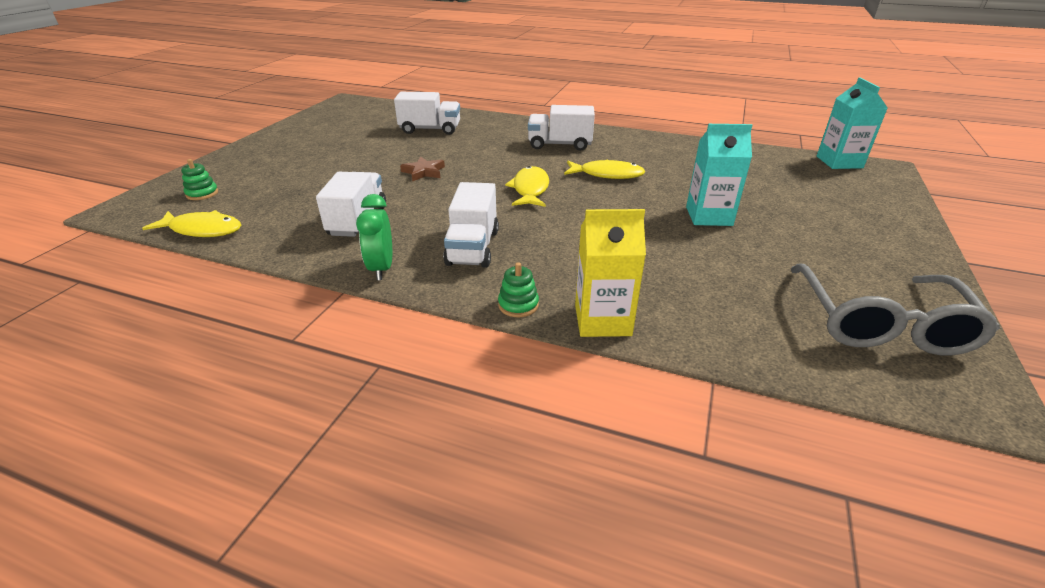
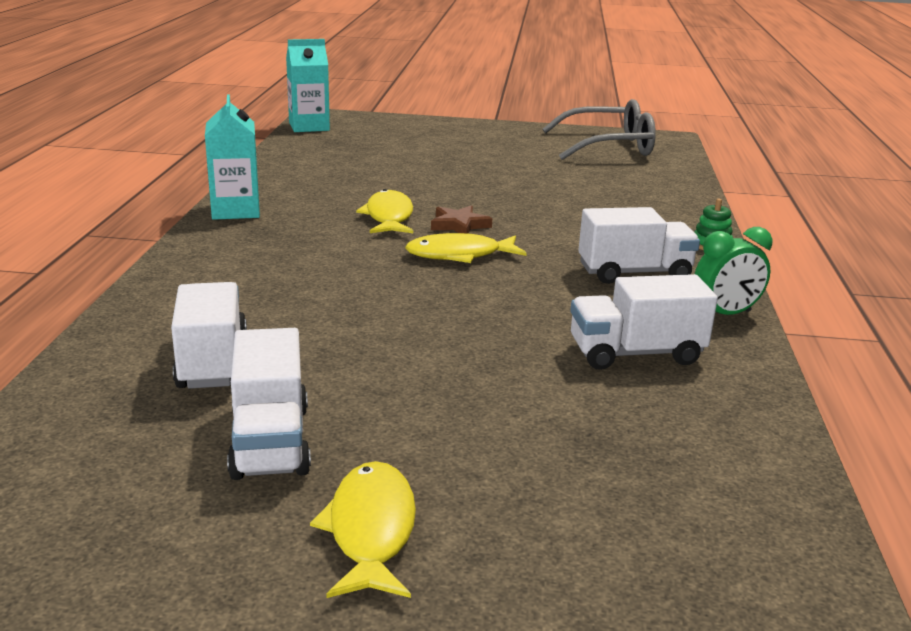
camera: 105 degrees left, 10 degrees down
(202, 194) = (676, 559): green stacking toy -> none
(202, 230) = (786, 488): yellow fish -> yellow fish (371, 530)
(423, 172) = (437, 333): brown star -> brown star (459, 225)
(559, 145) = (282, 246): white truck -> white truck (271, 441)
(602, 320) = (696, 216): yellow carton -> none
(709, 216) = (476, 178): turquoise carton -> turquoise carton (236, 210)

